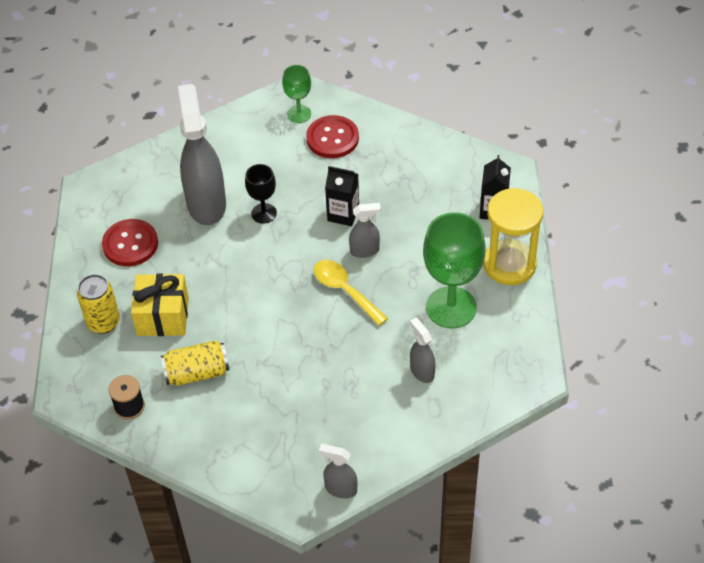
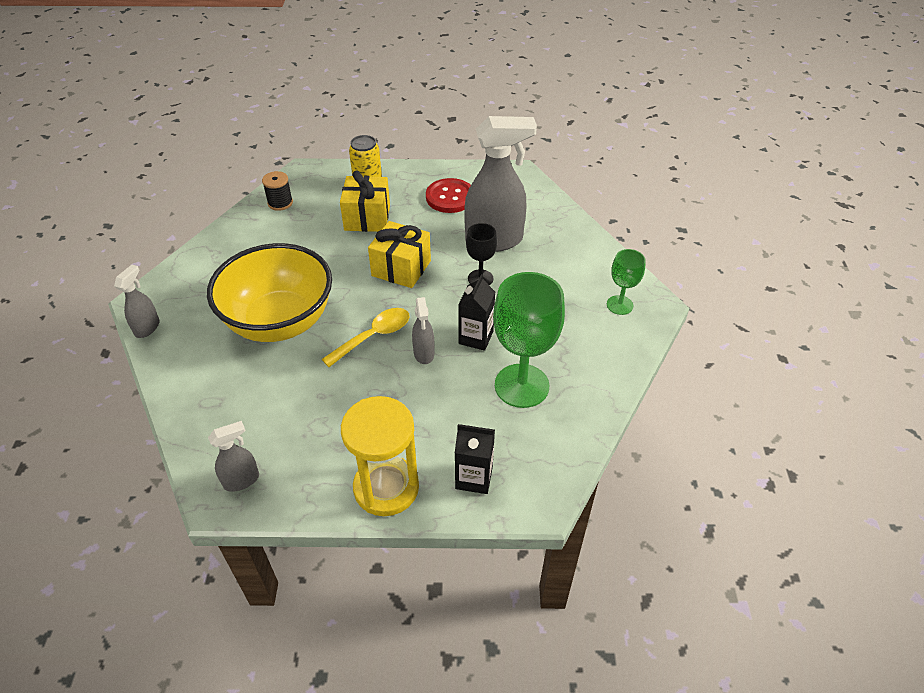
camera: 90 degrees right, 5 degrees down
(197, 372) = (302, 238): yellow can -> none
(248, 278) = (401, 268): none -> yellow gift
(328, 370) = (280, 322): none -> yellow bowl
(332, 138) = (585, 331): red button -> none
(422, 371) = (257, 394): grey spray bottle -> grey spray bottle (242, 480)
(451, 307) = (334, 424): green goblet -> green goblet (521, 385)

